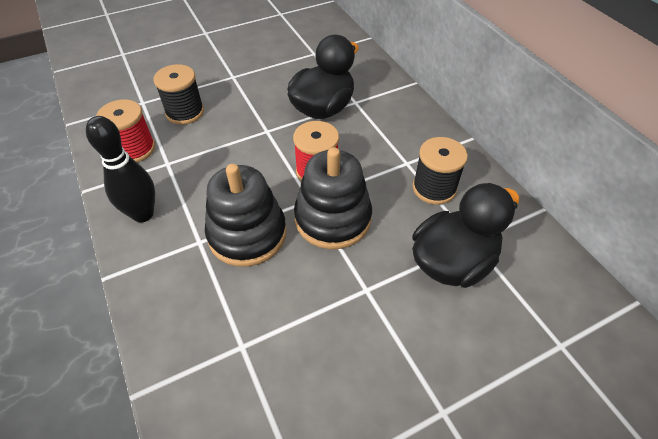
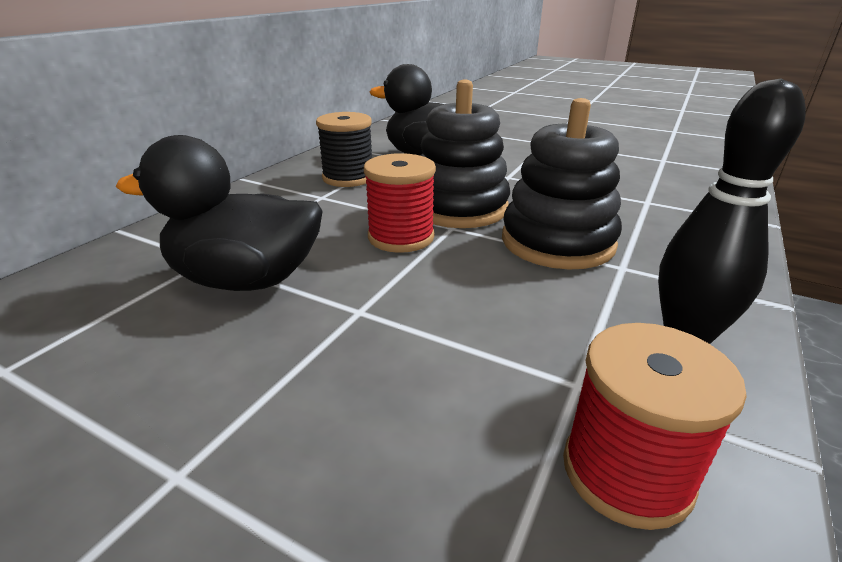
camera: 125 degrees left, 20 degrees down
(185, 112) = (415, 471): black spool -> none

